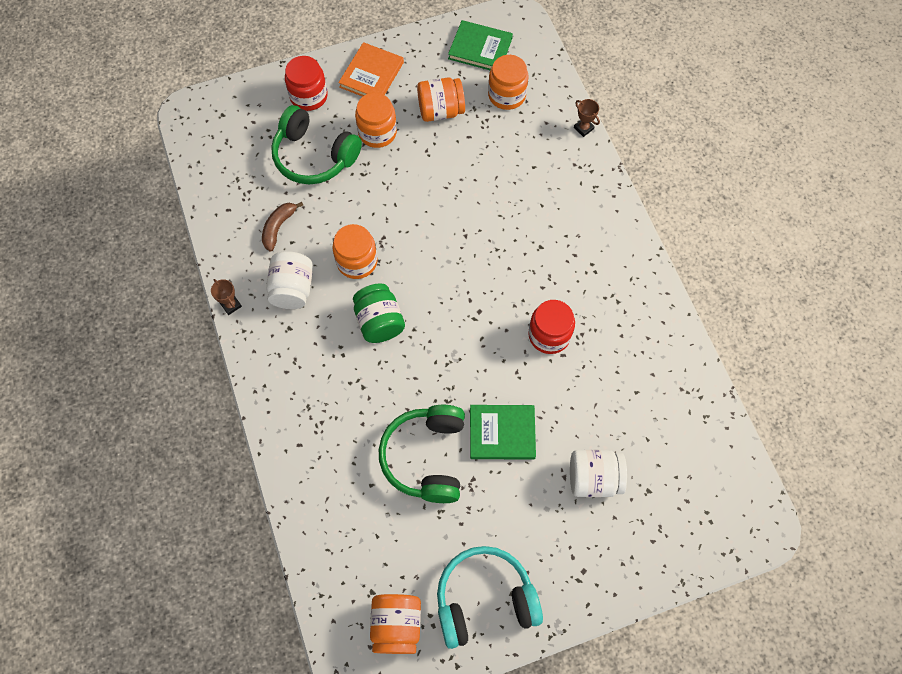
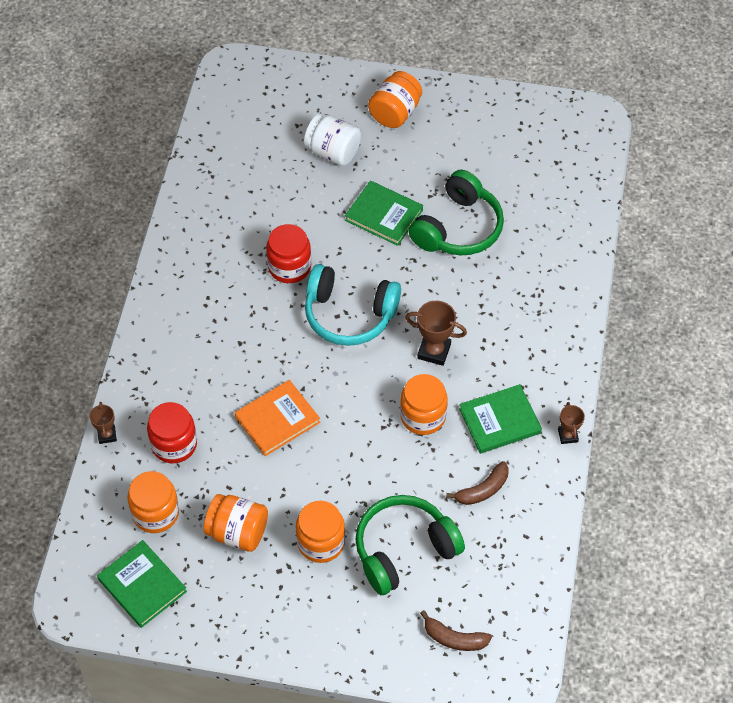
camera: 150 degrees left, 10 degrees down
(246, 117) = (454, 638): none -> brown banana
(293, 289) = (500, 421): white jar -> green book
(309, 96) = (370, 627): red jar -> red jar (174, 444)
(314, 156) = (404, 550): green headphones -> green headphones turned 90 degrees counterclockwise
(371, 75) = (284, 617): orange book -> orange book (277, 419)
(379, 322) = (434, 351): green jar -> brown trophy
(396, 625) = (549, 134): orange jar -> orange jar (395, 113)
(484, 599) = (472, 119): turquoise headphones -> turquoise headphones (349, 314)

